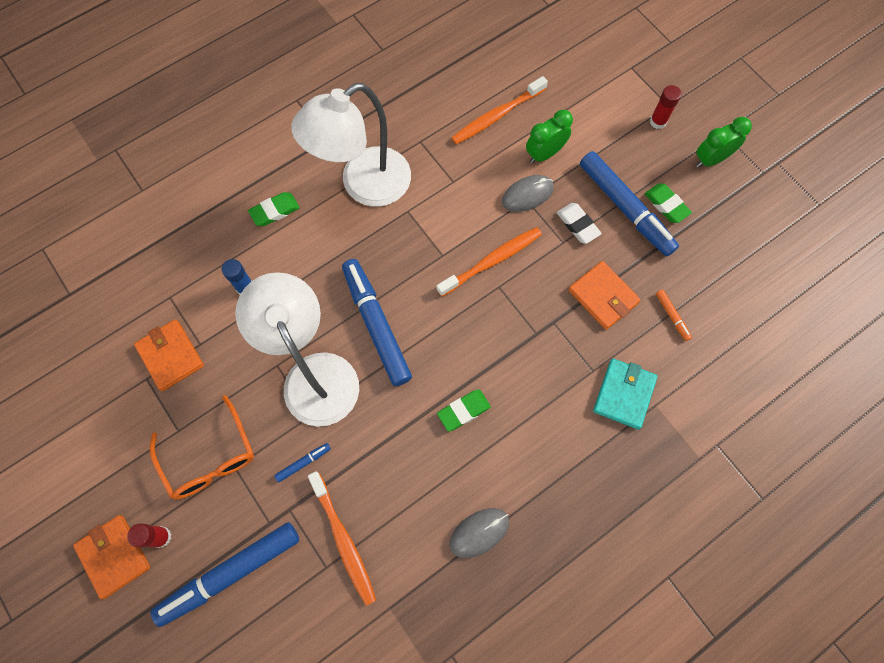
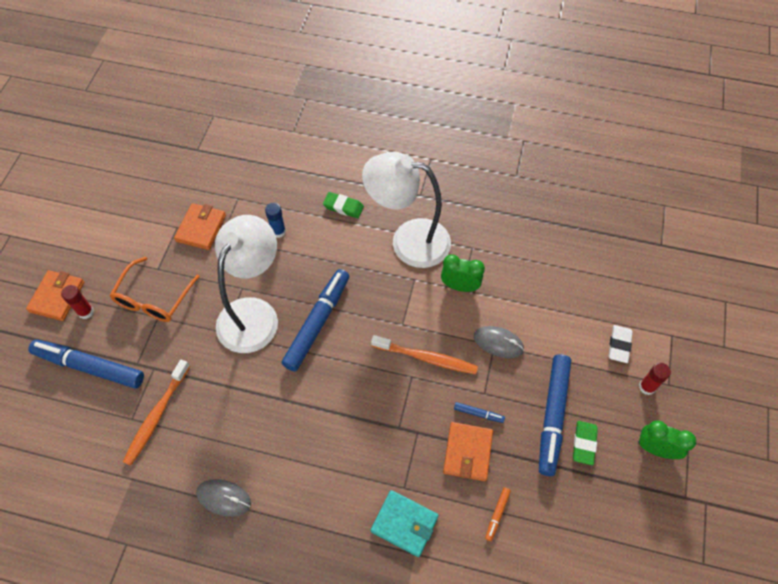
camera: 50 degrees right, 10 degrees down
(303, 463) = (190, 353): blue marker -> blue marker (478, 414)
(464, 411) = (302, 422): green eraser -> none
(496, 116) = (539, 278): orange toothbrush -> none
(544, 154) = (541, 330): green clock -> green clock (460, 286)
(578, 225) = (507, 393): white eraser -> white eraser (619, 345)
(624, 394) = (404, 524): turquoise wallet -> turquoise wallet turned 45 degrees clockwise

